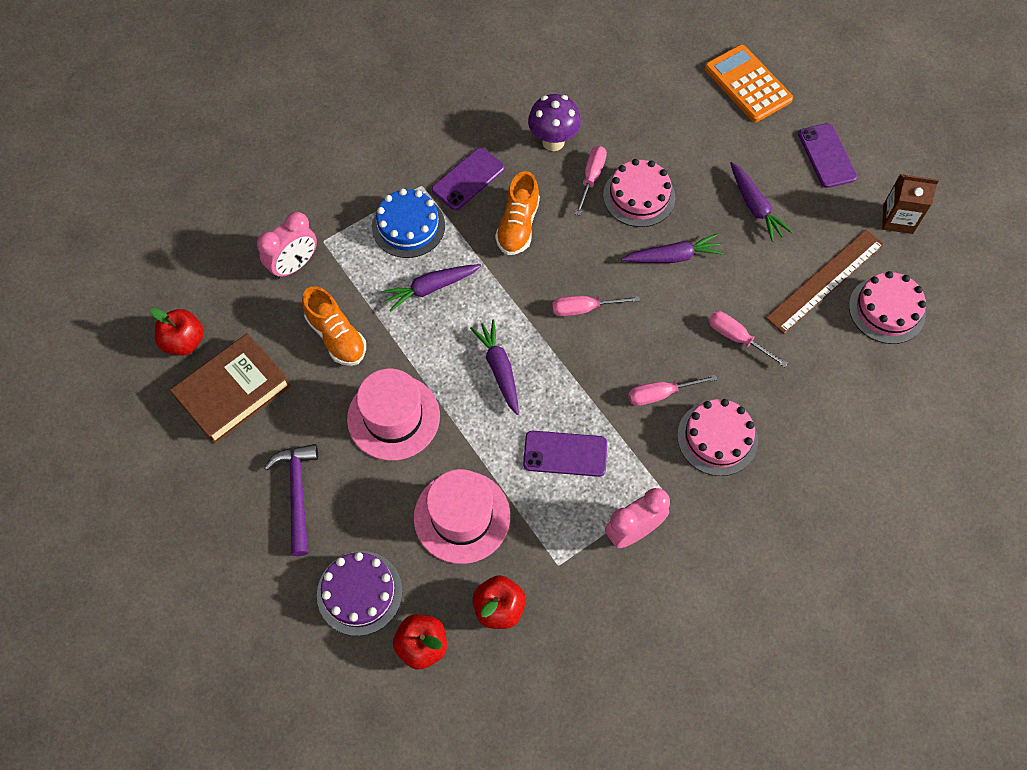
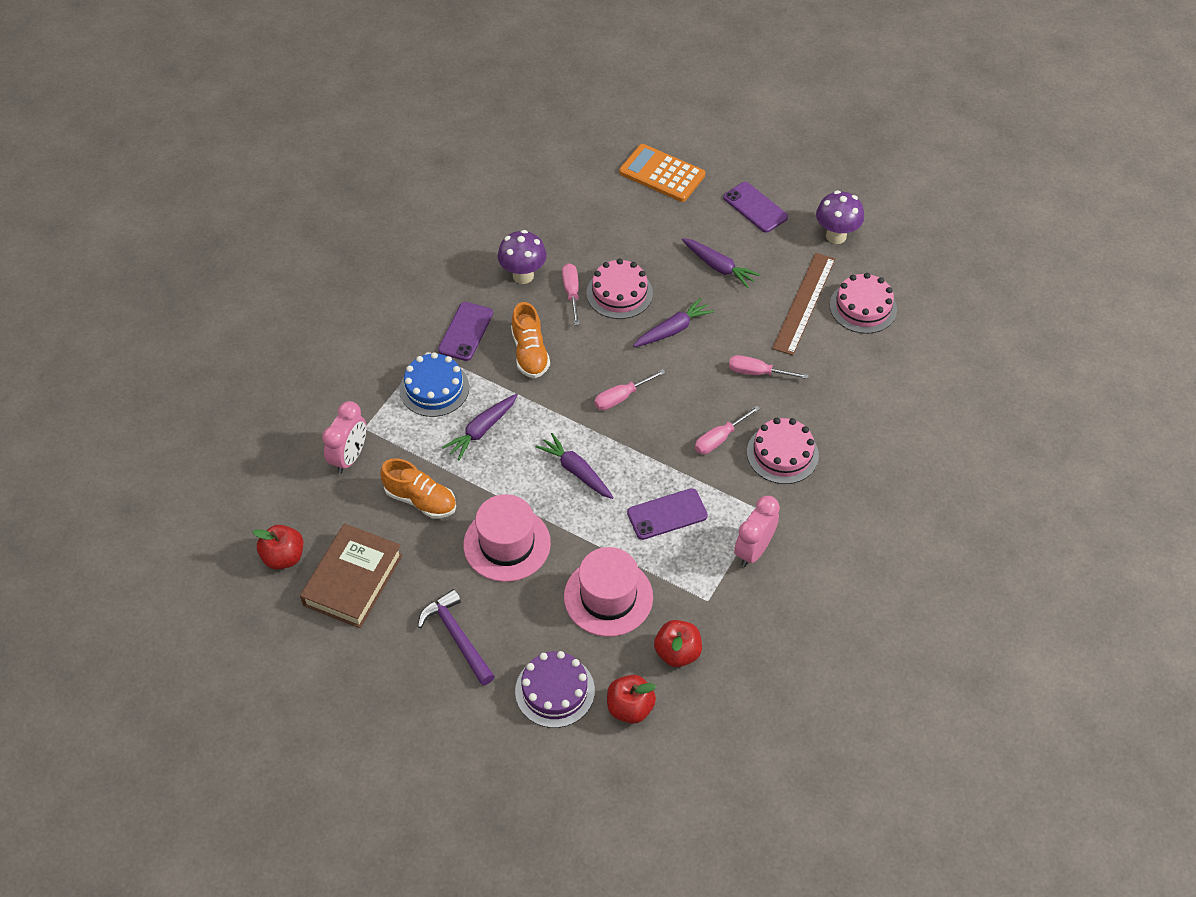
camera: 25 degrees left, 10 degrees down
(898, 219) = (836, 236): brown carton -> purple mushroom

